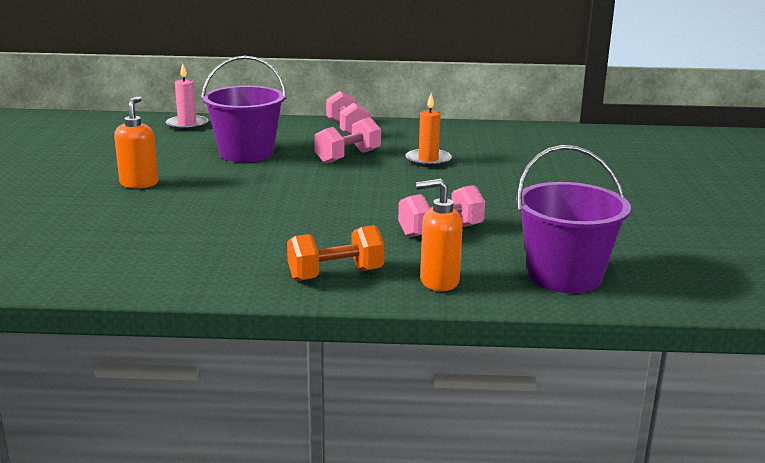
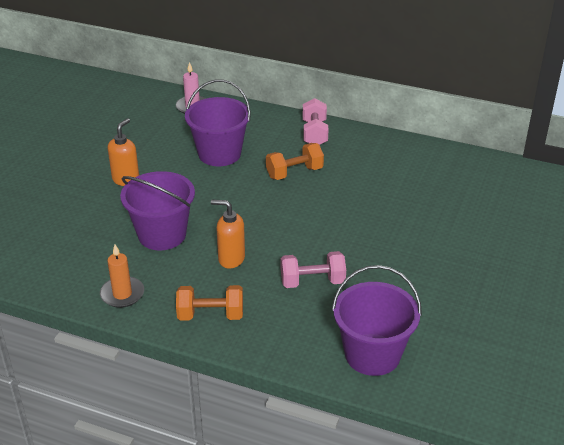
camera: 20 degrees right, 15 degrees up
(219, 219) = (162, 234): none -> purple bucket
(348, 157) = (294, 173): pink dumbbell -> orange dumbbell
(428, 160) = (355, 189): orange candle -> orange candle (122, 294)
(438, 281) = (277, 339): orange soap dispenser -> orange soap dispenser (231, 259)

